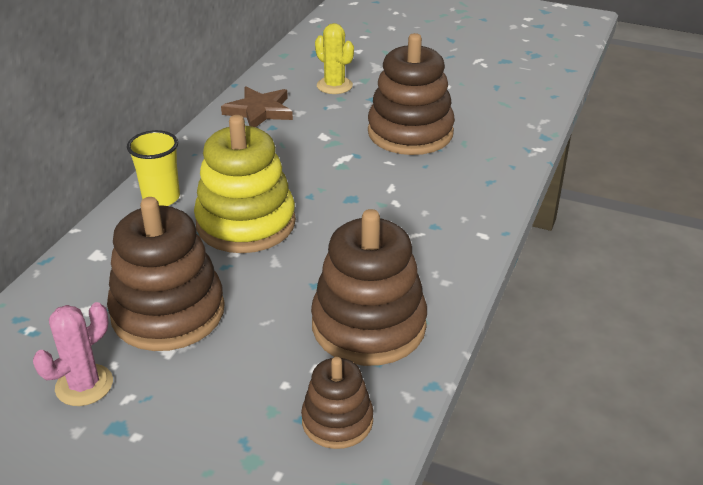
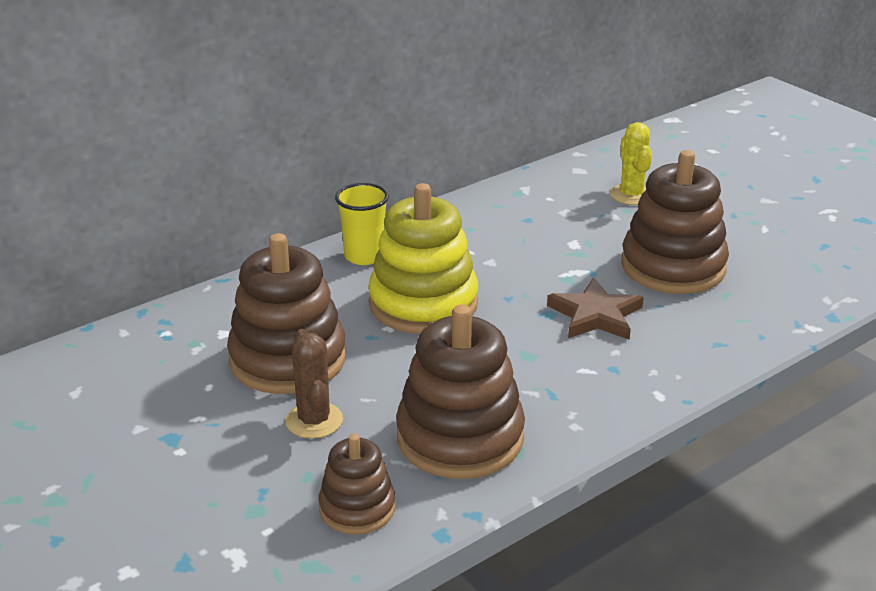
camera: 30 degrees right, 5 degrees down
(84, 385) = (172, 394): pink cactus -> none
(237, 358) = (314, 421): none -> brown cactus
(259, 111) = (528, 200): brown star -> brown star (595, 315)

